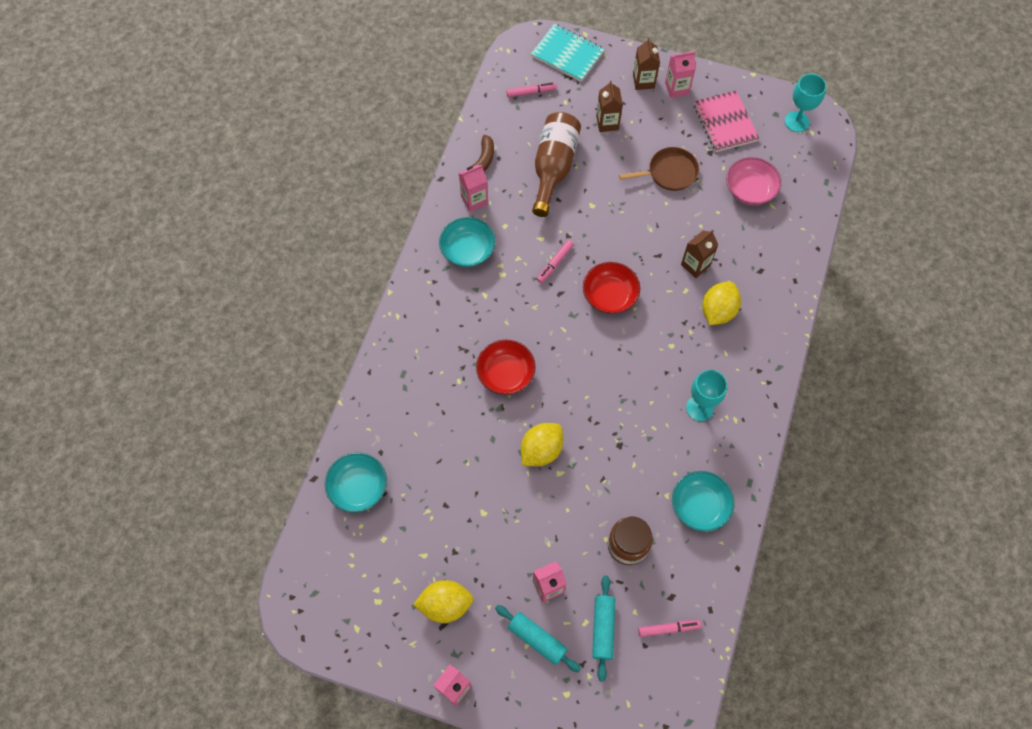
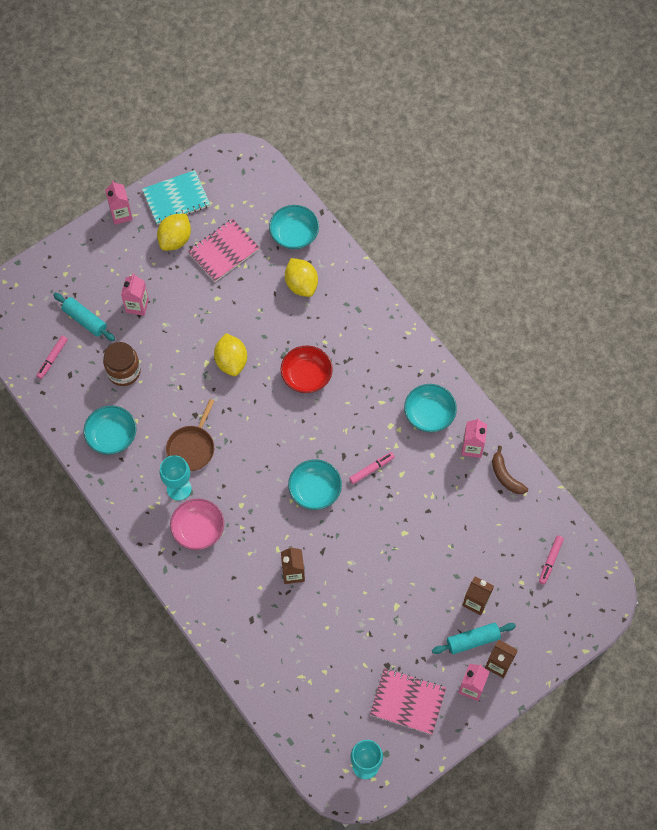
camera: 125 degrees right, 0 degrees up
(425, 544) = (223, 251): none -> pink notebook
(537, 639) = (110, 278): turquoise rolling pin -> turquoise rolling pin (473, 640)
(553, 168) = (460, 527): brown bottle -> none
(555, 263) = (371, 469): pink marker -> pink marker turned 75 degrees clockwise
(567, 54) = (572, 619): turquoise notebook -> turquoise notebook (176, 199)
(609, 295) = (315, 490): red bowl -> turquoise bowl
(669, 172) = (391, 617): brown pan -> brown pan (192, 448)
(718, 311) = (242, 560): yellow lemon -> yellow lemon (301, 285)
(750, 190) = (328, 670): pink bowl -> pink bowl (198, 529)

